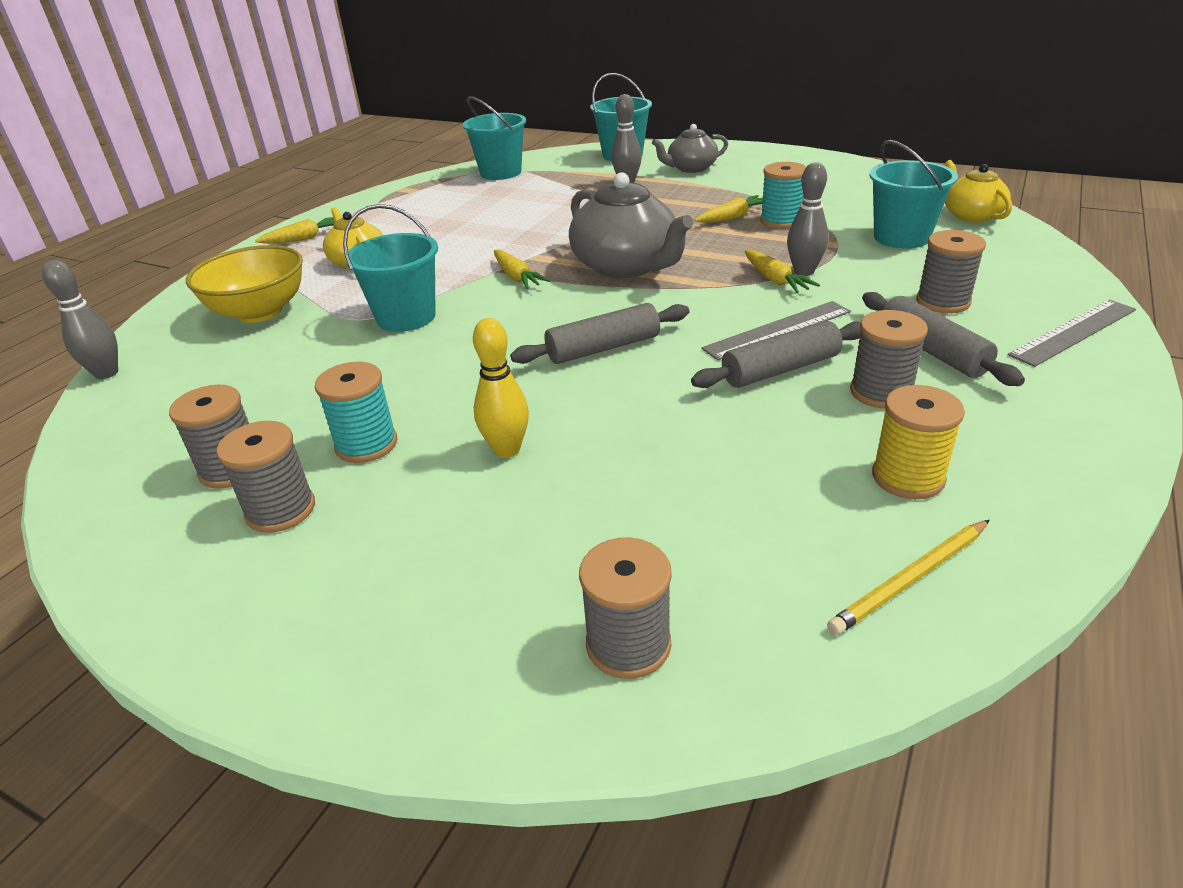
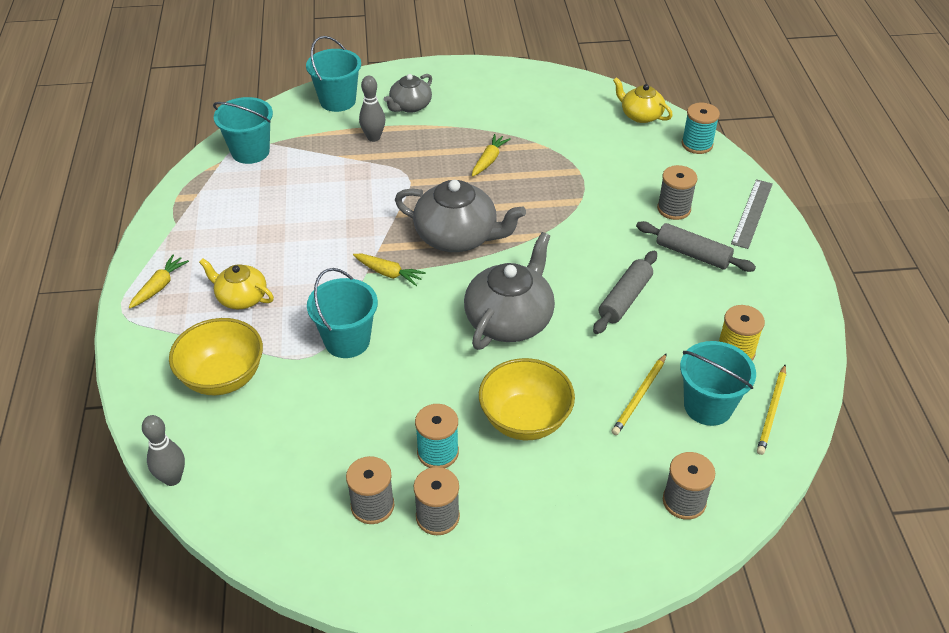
camera: 35 degrees left, 10 degrees up
(507, 450) = (525, 420): yellow bowling pin -> yellow bowl
(603, 348) = (509, 319): grey rolling pin -> grey teapot
(694, 479) = (639, 396): none -> yellow pencil
(775, 280) = (565, 219): yellow carrot -> none
(777, 330) = (599, 266): grey ruler -> none
(781, 221) = (525, 155): turquoise spool -> turquoise spool (697, 144)
(804, 271) = (577, 205): grey bowling pin -> none
(881, 392) = (687, 297): grey spool -> none
(901, 237) = (613, 152): turquoise bucket -> turquoise bucket (708, 406)

